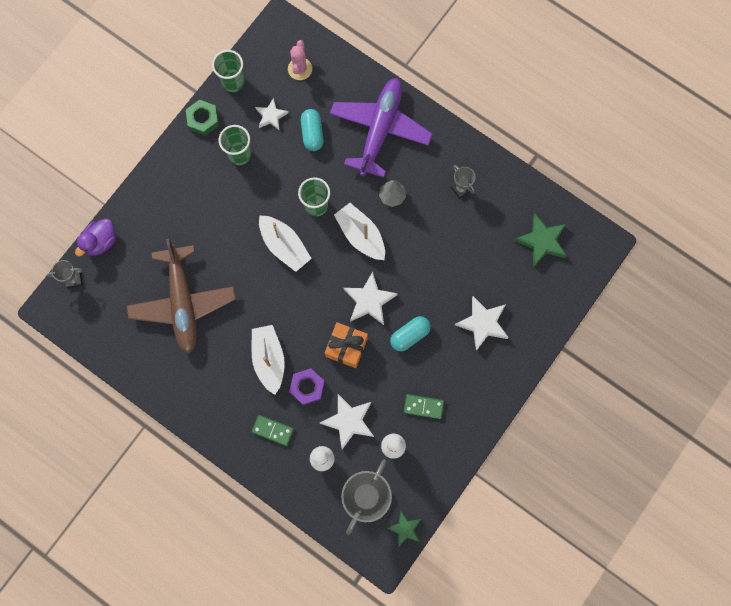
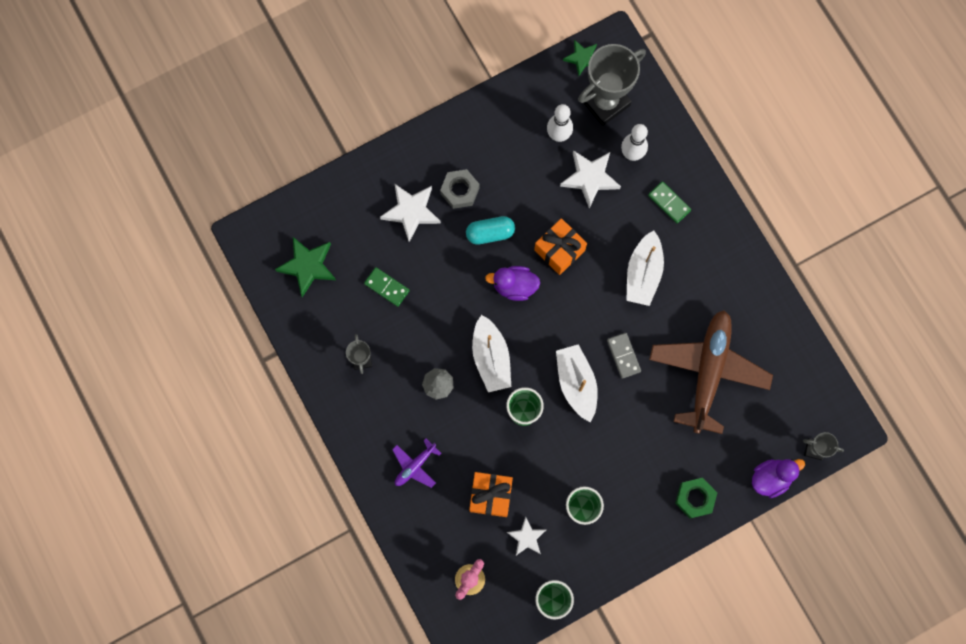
camera: 155 degrees left, 0 degrees up
(203, 120) = (604, 568): green nut -> green nut (695, 498)
(256, 284) = (623, 356): none -> grey domino
(307, 387) = (616, 229): purple nut -> none
(312, 133) = (490, 495): turquoise capsule -> orange gift
(369, 300) = (514, 286): white star -> purple duck
(380, 129) = (415, 466): purple plane -> purple plane, size x0.44
(423, 406) = (510, 159): green domino -> green domino (387, 287)
(452, 360) = (460, 190): none -> grey nut

